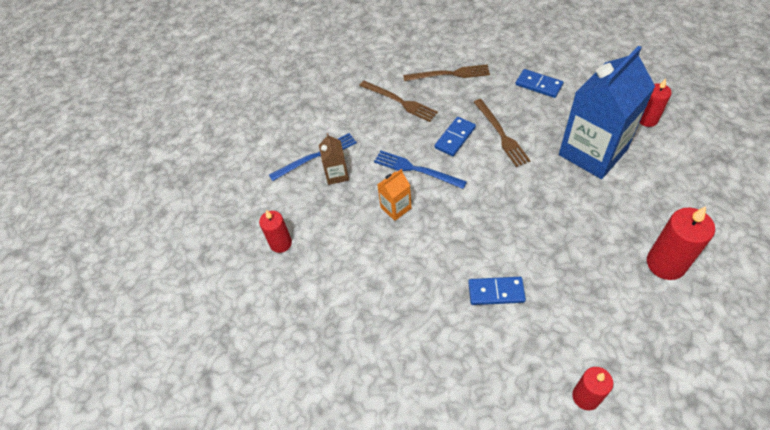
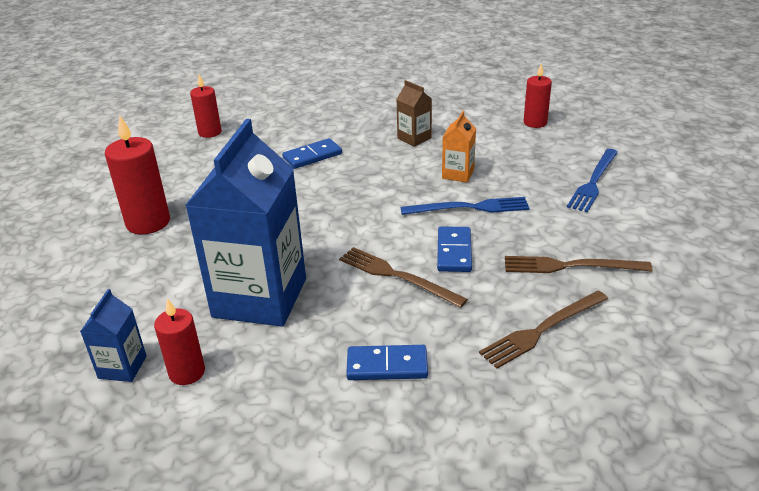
camera: 145 degrees right, 20 degrees down
(336, 174) = (550, 176): brown carton -> brown carton (414, 138)
(685, 136) = (122, 367): none -> blue carton

